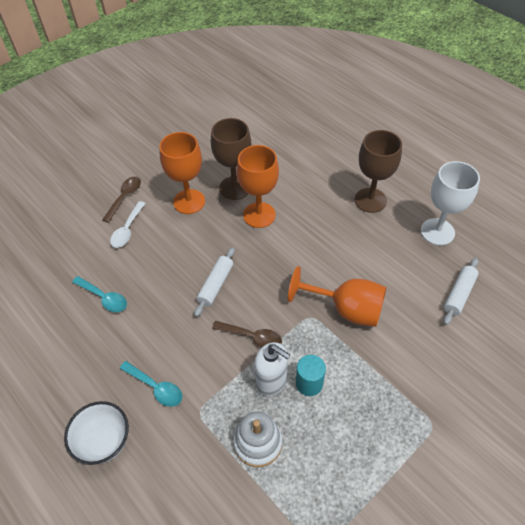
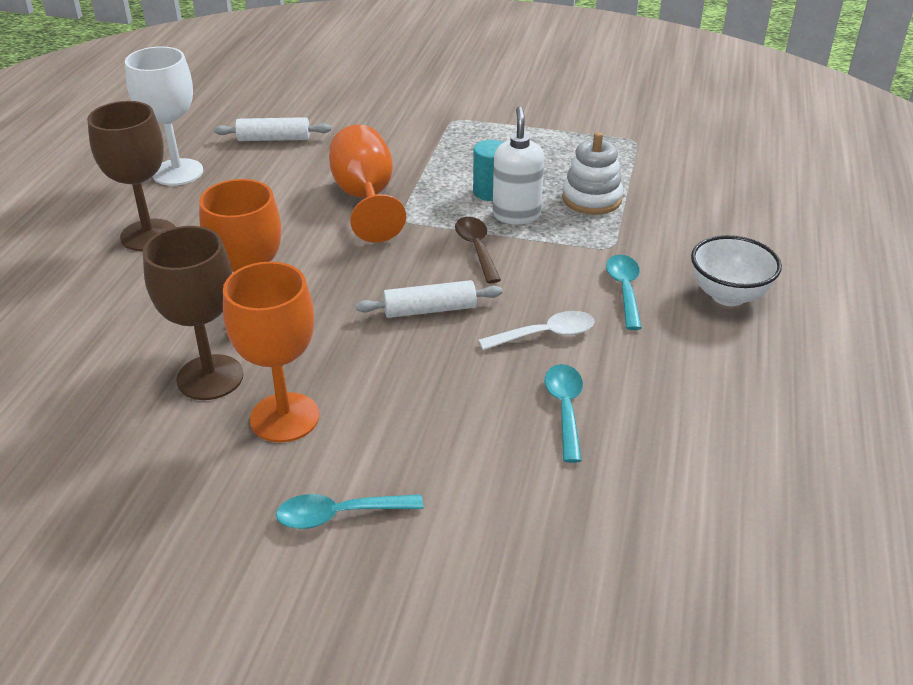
camera: 125 degrees left, 15 degrees down
(125, 197) = (339, 515): brown spoon -> turquoise spoon
(127, 230) = (413, 462): white spoon -> white spoon (545, 334)

